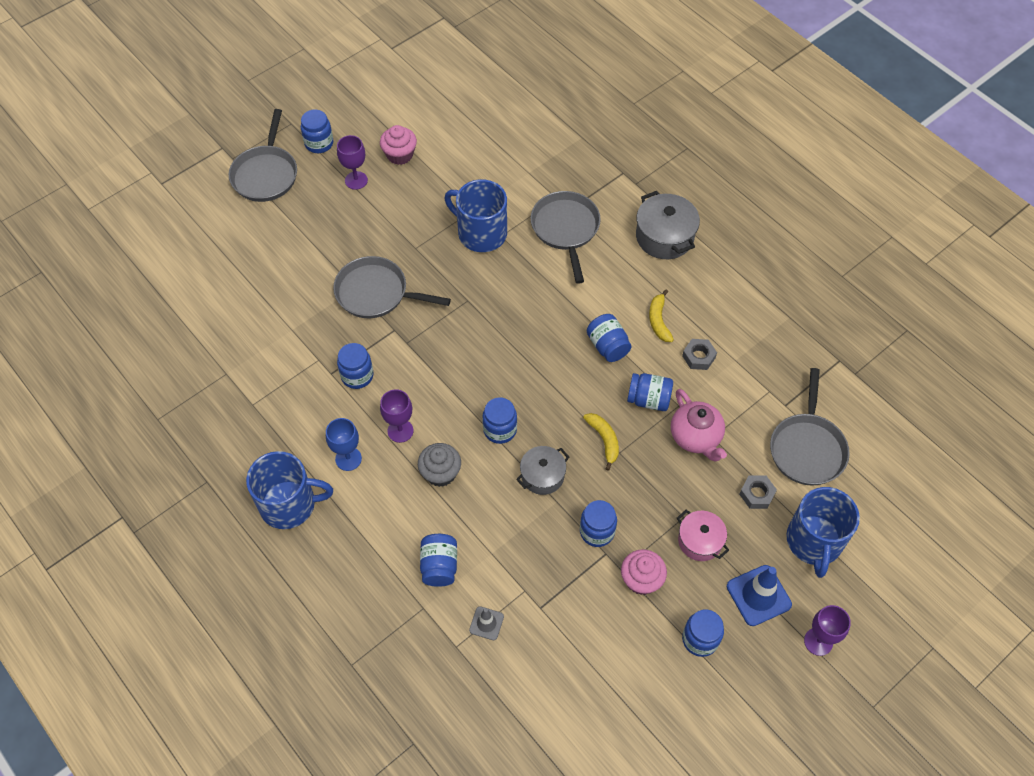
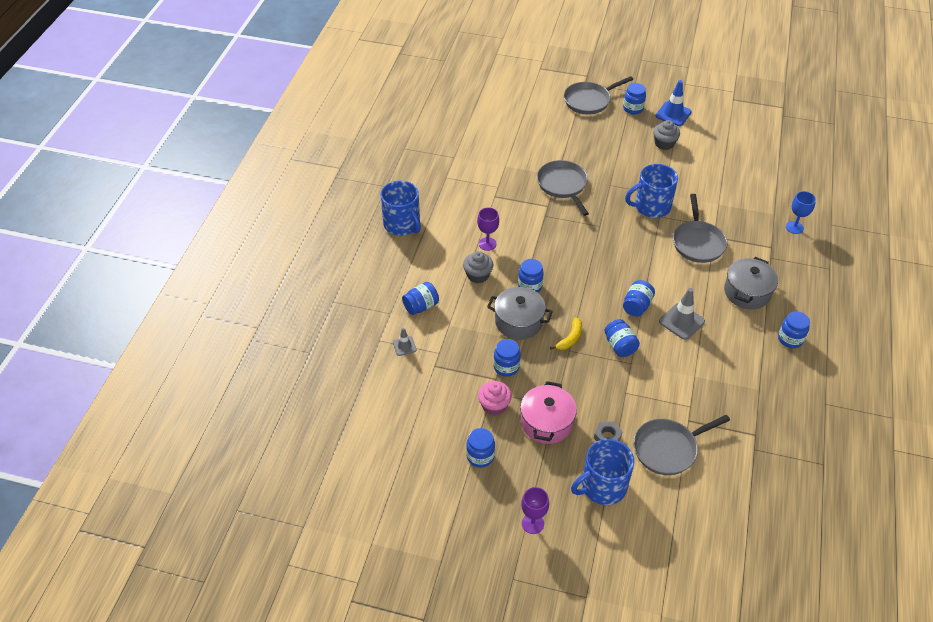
camera: 55 degrees right, 10 degrees down
(348, 459) = (450, 232): blue goblet -> blue goblet (794, 227)
(356, 180) = (626, 136): purple goblet -> none
(357, 376) = (503, 207): blue jar -> blue jar (790, 339)
(400, 155) = (664, 143): pink cupcake -> grey cupcake
(481, 233) = (651, 206): blue mug -> blue mug turned 105 degrees counterclockwise
(542, 476) = (518, 322): grey pot -> grey pot, size x1.53
(566, 229) = (697, 242): grey pan -> grey pan turned 135 degrees clockwise
(658, 321) = (681, 321): yellow banana -> grey traffic cone
(696, 437) = (617, 383): pink teapot -> none
(698, 357) = (676, 355): grey nut -> none
(700, 541) = (546, 422): pink pot -> pink pot, size x1.53
(758, 595) = (536, 473): blue traffic cone -> blue traffic cone (673, 114)

